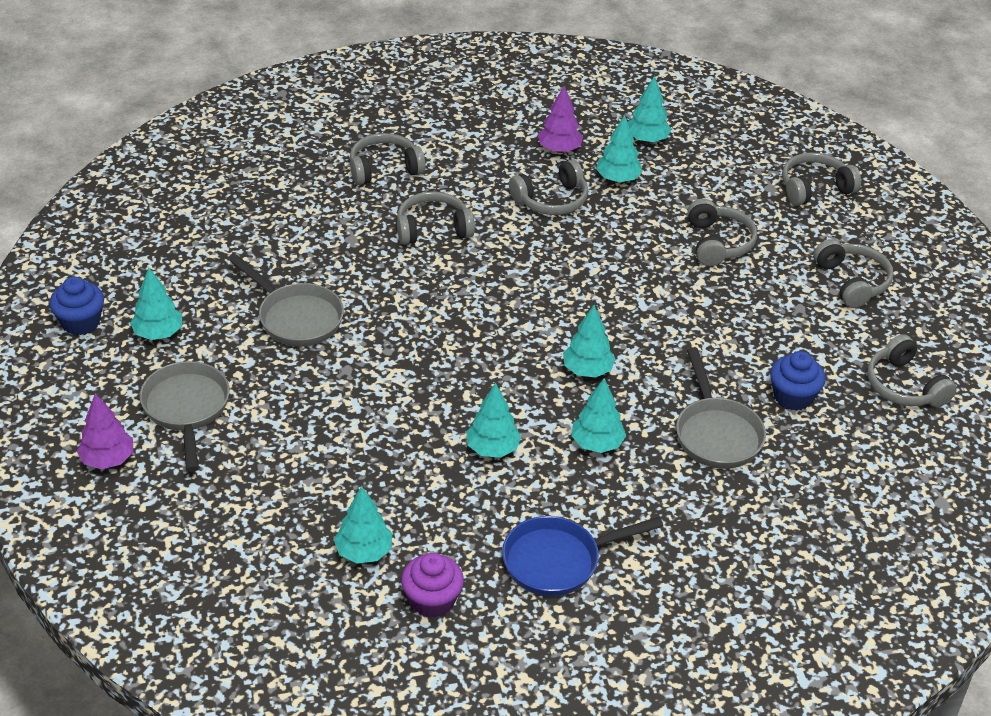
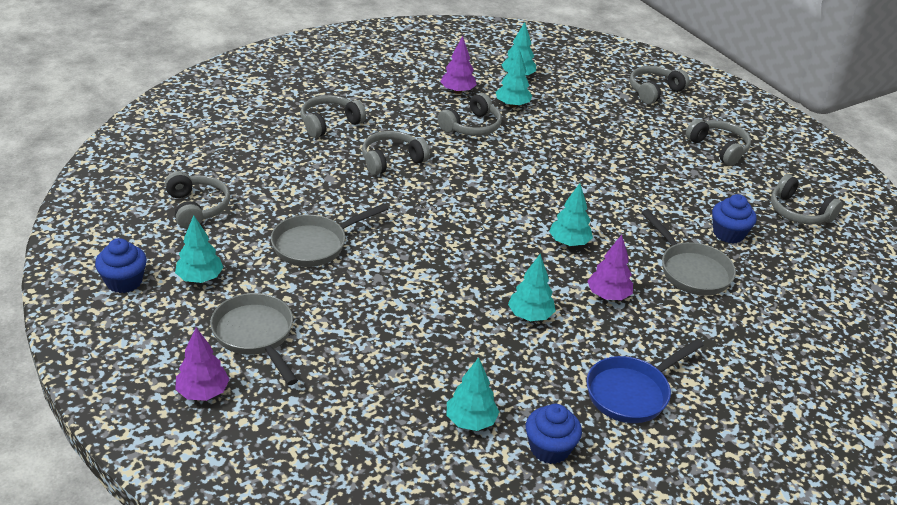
camera: 20 degrees left, 5 degrees down
(296, 318) = (315, 245): grey pan -> grey pan turned 120 degrees clockwise
(432, 600) = (549, 448): purple cupcake -> blue cupcake
(597, 444) = (608, 295): turquoise tree -> purple tree
(718, 243) = (610, 137): grey headphones -> grey headphones (197, 208)

